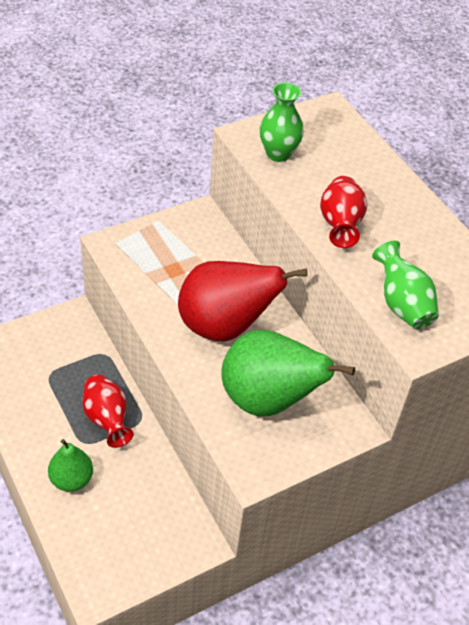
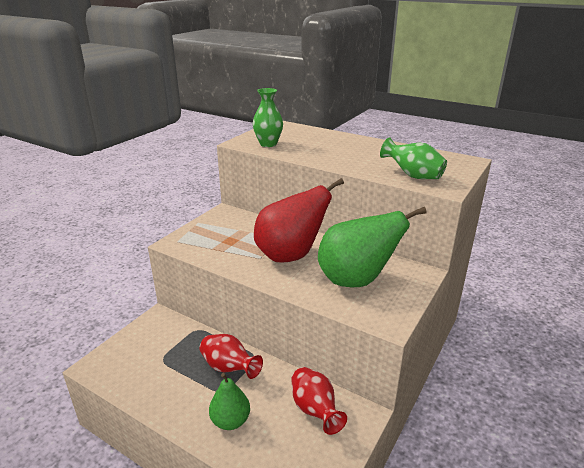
camera: 25 degrees left, 20 degrees down
(340, 225) = (337, 158): red vase -> red vase (315, 410)

